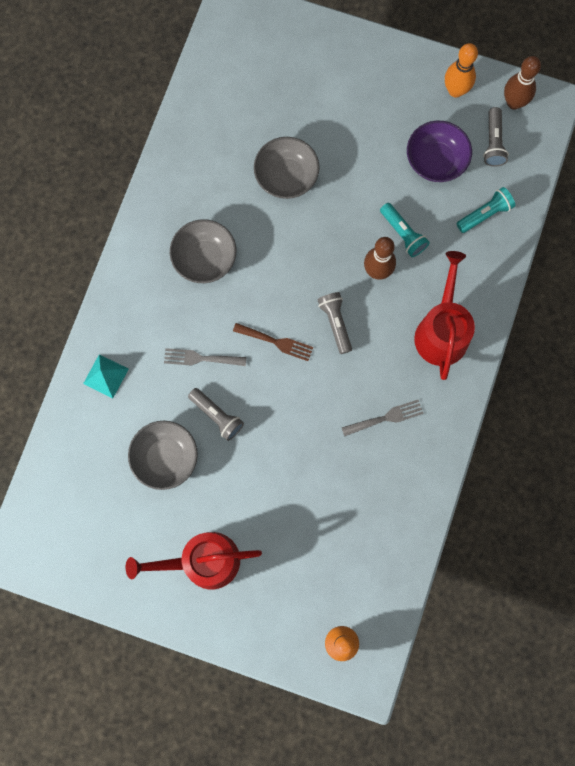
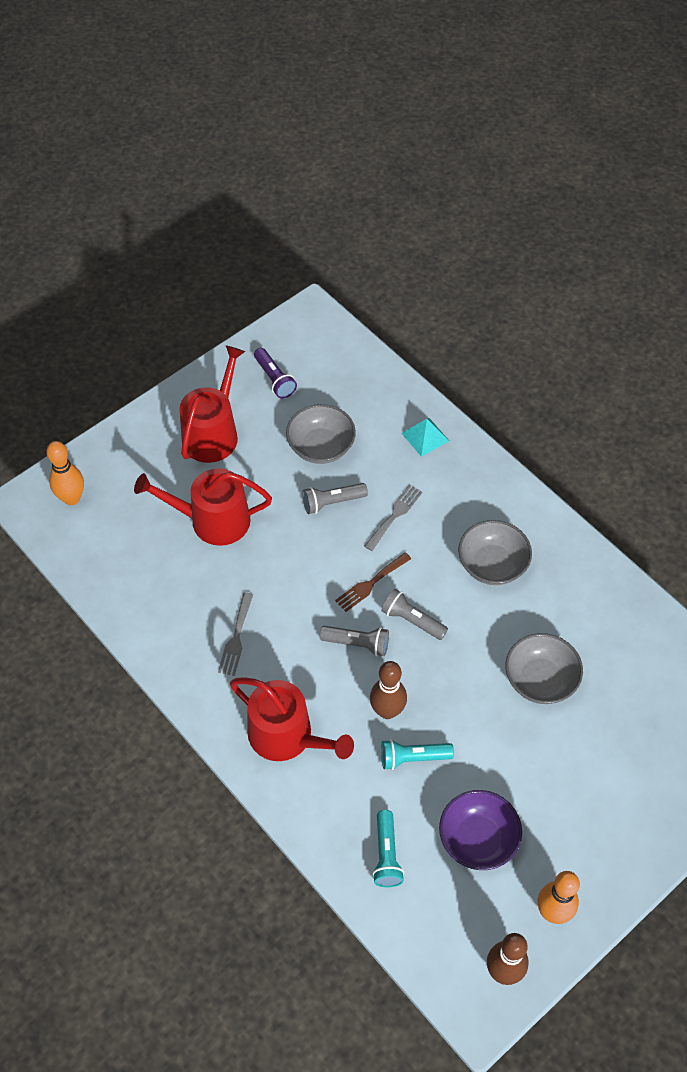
camera: 120 degrees right, 20 degrees down
(113, 543) = (275, 379): none -> purple flashlight
(292, 505) = (212, 520): none -> red watering can
(493, 143) = (465, 916): grey flashlight -> grey flashlight (412, 620)

